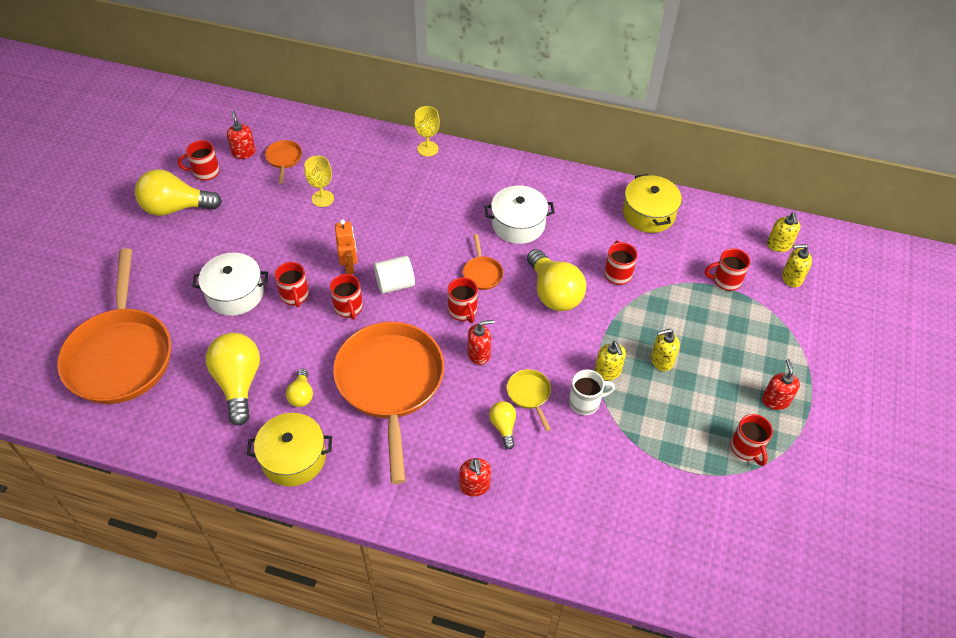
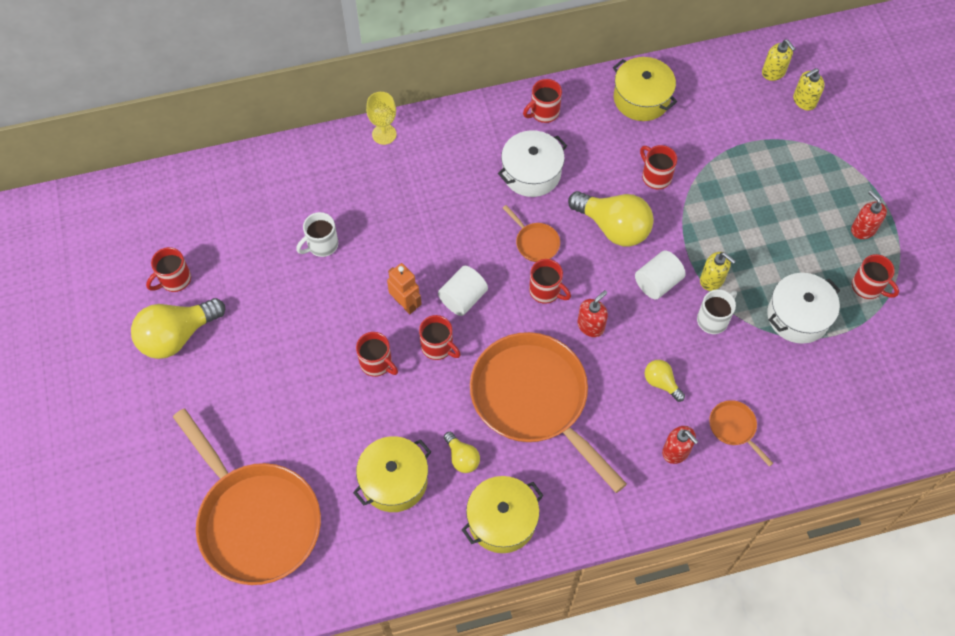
camera: 30 degrees left, 10 degrees up
(235, 293) = (316, 394): white pot -> white pot (798, 316)
(238, 383) = (394, 480): yellow light bulb -> yellow pot
(244, 152) = (197, 236): red soap dispenser -> none
(284, 159) = (246, 221): orange pan -> orange pan (734, 428)
(322, 198) = (321, 245): yellow goblet -> white mug
(529, 394) = (662, 340): yellow pan -> none
(559, 350) = (657, 282): none -> white cylinder
(661, 360) = (749, 243): yellow soap dispenser -> none
(725, 280) = (751, 133): red mug -> red mug (543, 112)

